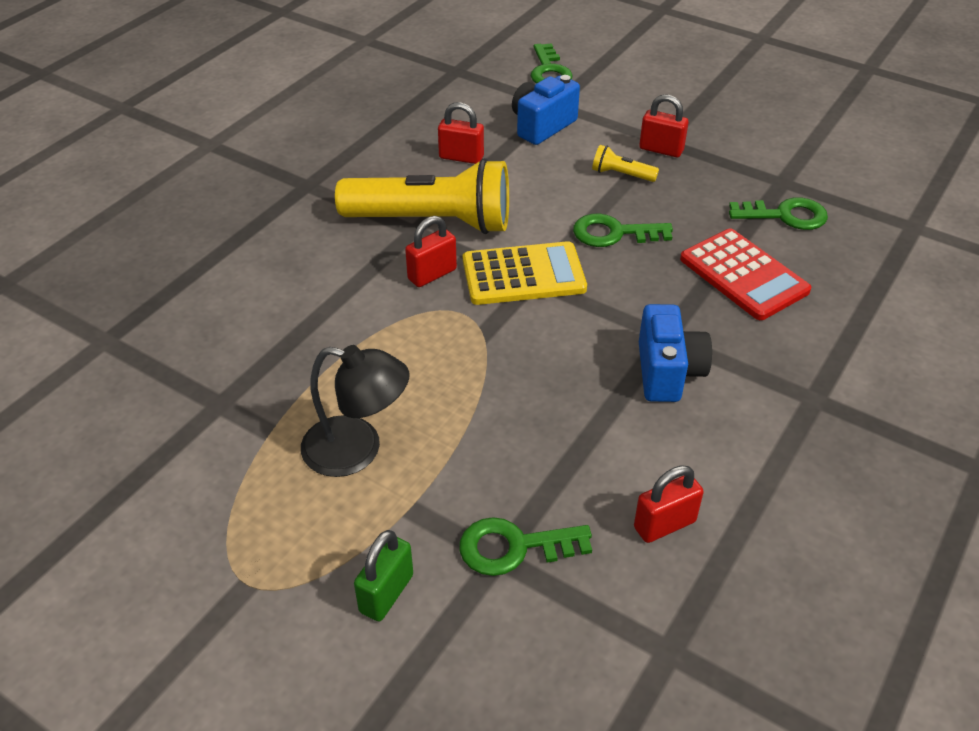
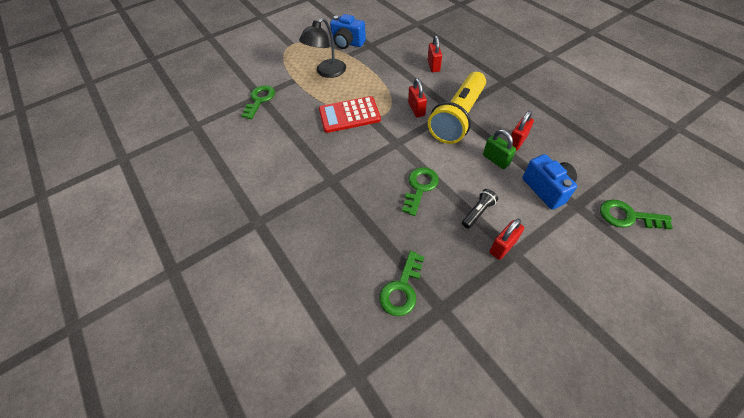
camera: 115 degrees right, 10 degrees up
(386, 593) = (266, 69): green padlock -> green padlock (496, 160)
(523, 275) = (401, 140): yellow calculator -> none
(621, 174) = (478, 212): yellow flashlight -> black flashlight
(664, 524) = (237, 141): red padlock -> red padlock (433, 66)
(668, 372) = (308, 171): blue camera -> blue camera (347, 43)
(743, 275) = (357, 235): red calculator -> red calculator (349, 115)

